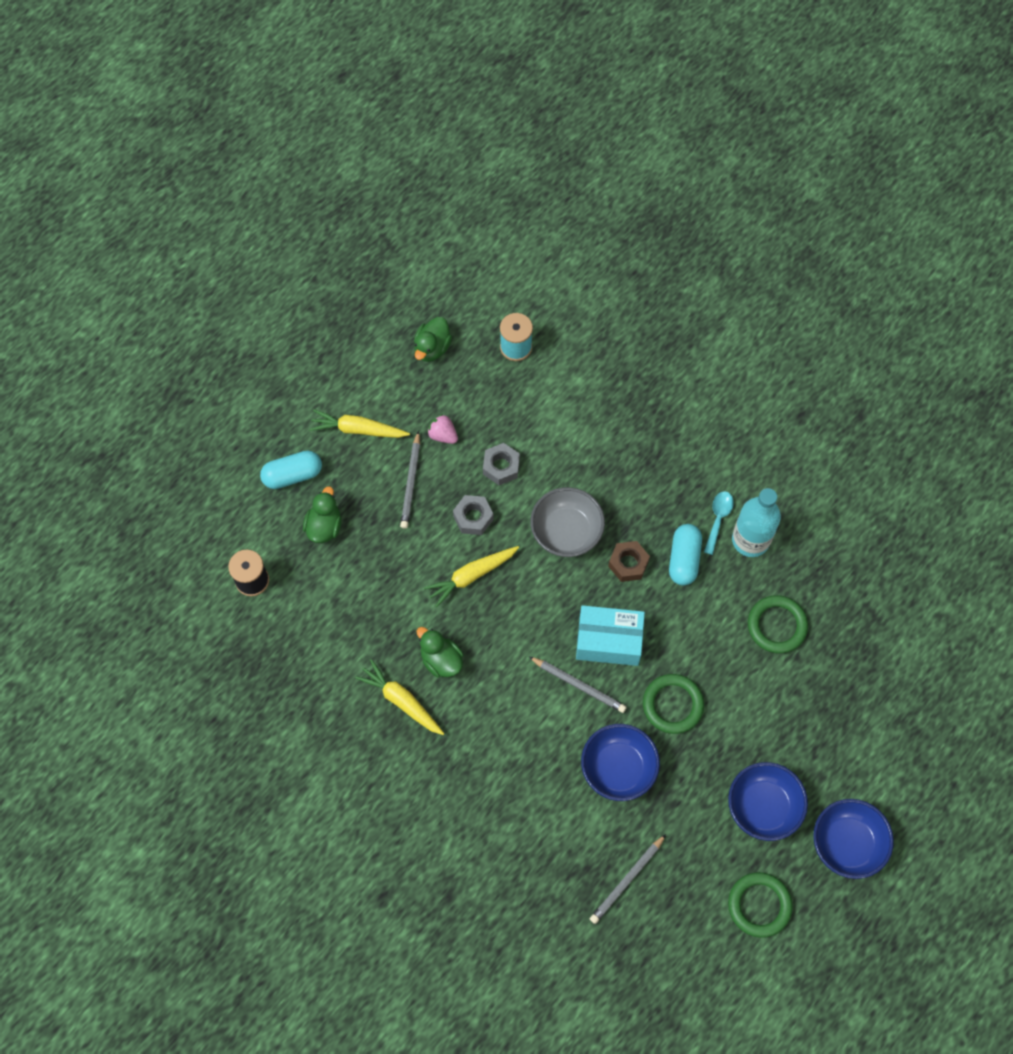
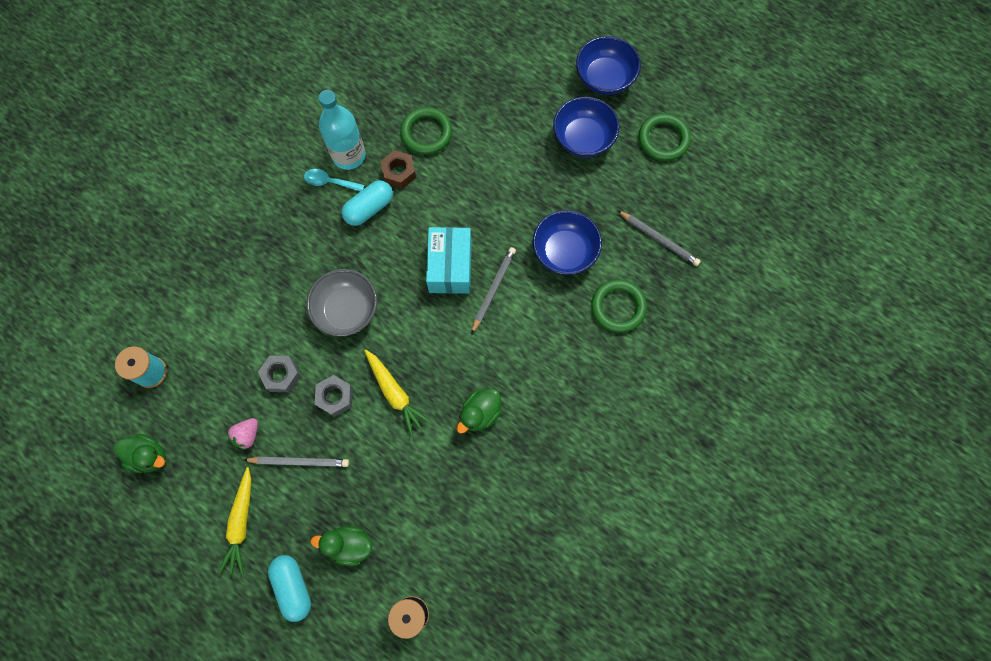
camera: 95 degrees left, 5 degrees up
(401, 701) = (523, 446): yellow carrot -> none
(628, 563) = (376, 254): brown nut -> brown nut (399, 173)
(672, 705) = (504, 211): green ring -> green ring (618, 307)
(684, 559) = (369, 208): turquoise capsule -> turquoise capsule turned 45 degrees counterclockwise

